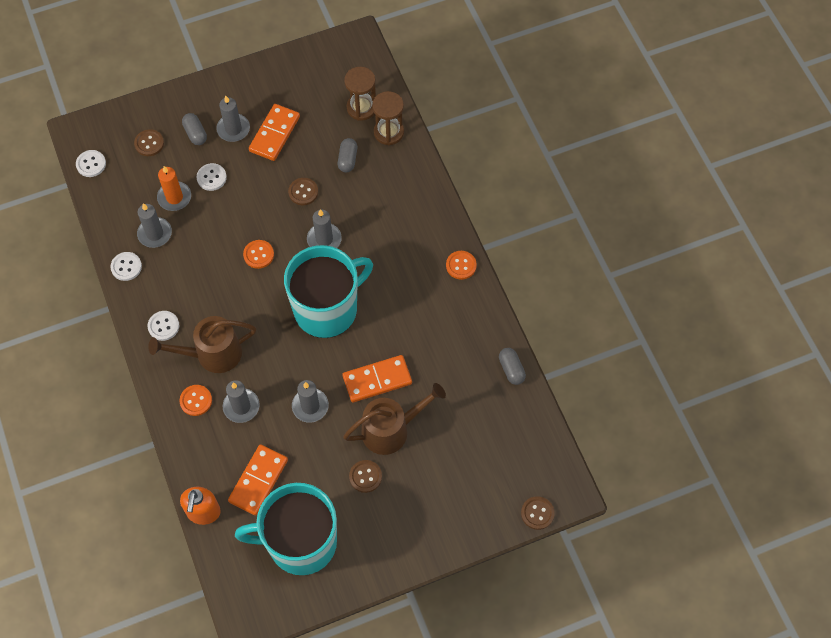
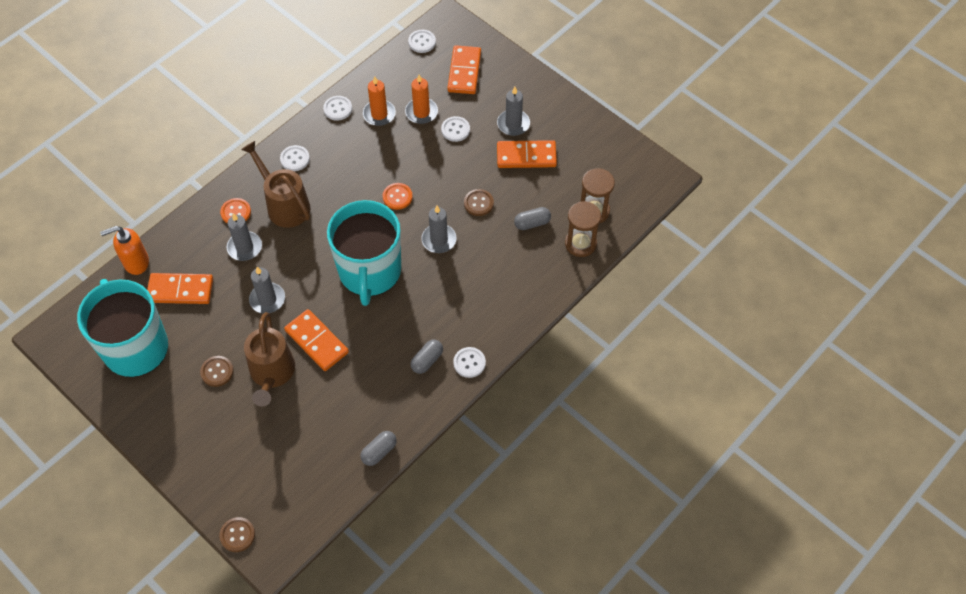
camera: 65 degrees right, 5 degrees down
(149, 143) = (464, 72): brown button -> orange domino
(155, 234) = (379, 114): grey candle -> orange candle
(195, 133) = (493, 99): grey capsule -> grey capsule (427, 360)
(327, 309) = (369, 272): turquoise mug -> turquoise mug turned 60 degrees clockwise
(391, 429) = (272, 374): brown watering can -> brown watering can turned 45 degrees clockwise
(461, 265) = (469, 363): orange button -> white button

